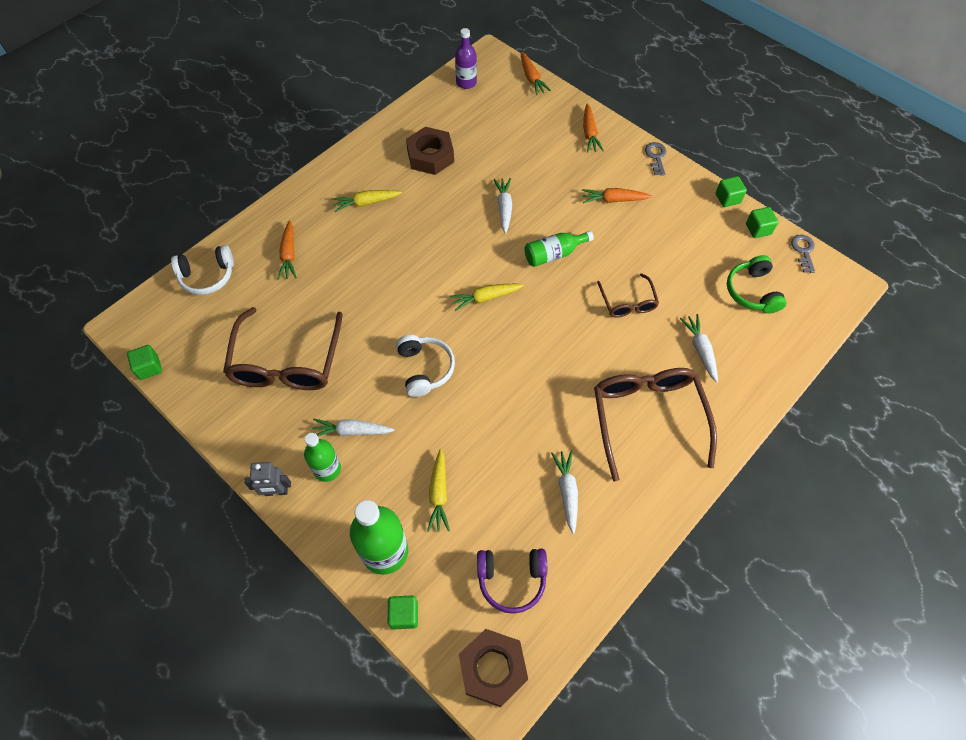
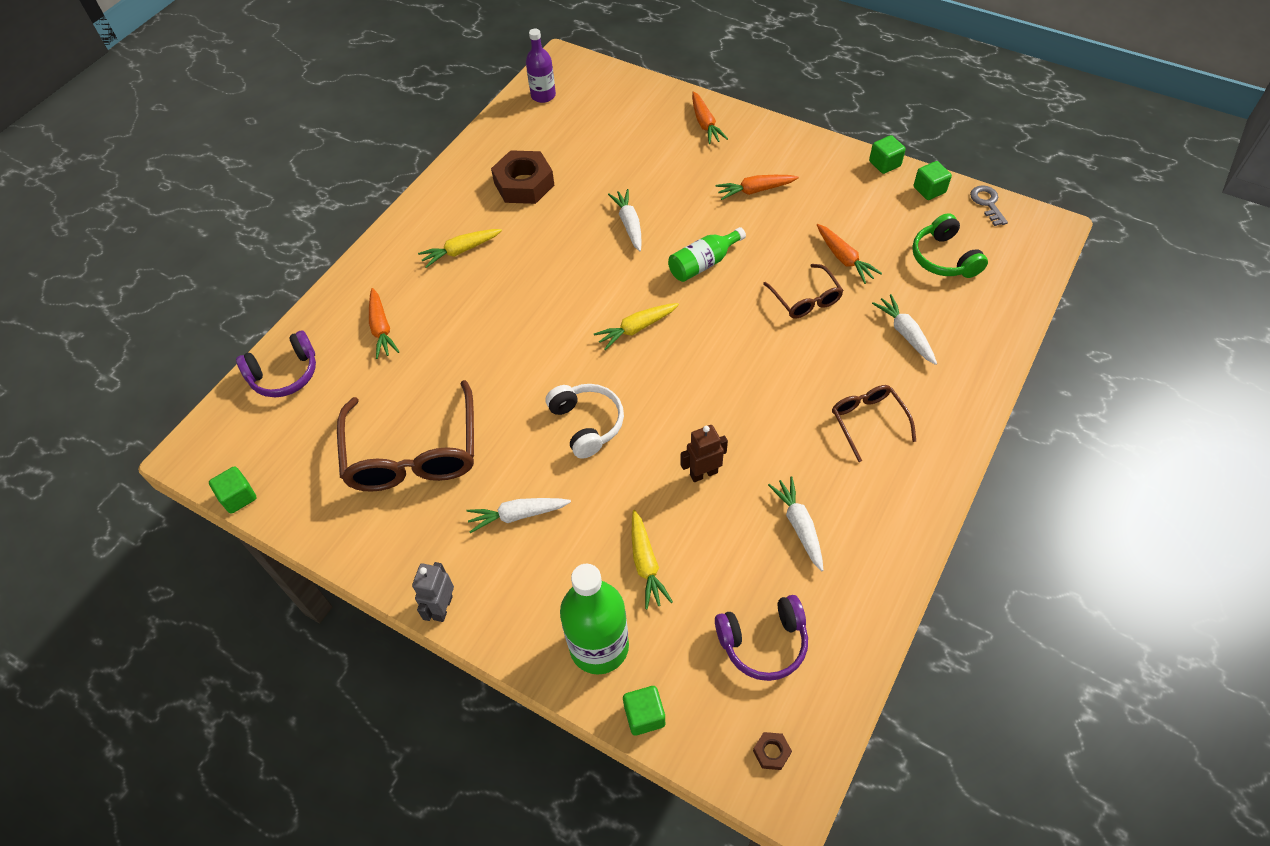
camera: 10 degrees left, 5 degrees down
(207, 276) = (285, 374): white headphones -> purple headphones
(276, 491) = (442, 607): grey robot -> grey robot turned 120 degrees clockwise
(327, 469) = (499, 566): green bottle -> none
(492, 668) = (771, 752): brown nut -> brown nut, size x0.42
(504, 430) = (703, 473): none -> brown robot
(531, 78) = (619, 77): orange carrot -> orange carrot (844, 258)
(647, 417) = (868, 421): brown glasses -> brown glasses, size x0.53
(656, 157) = (789, 135): grey key -> none

